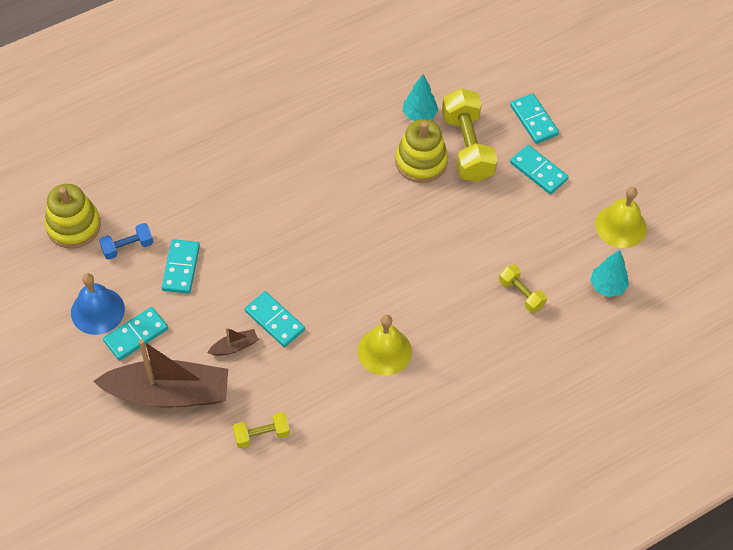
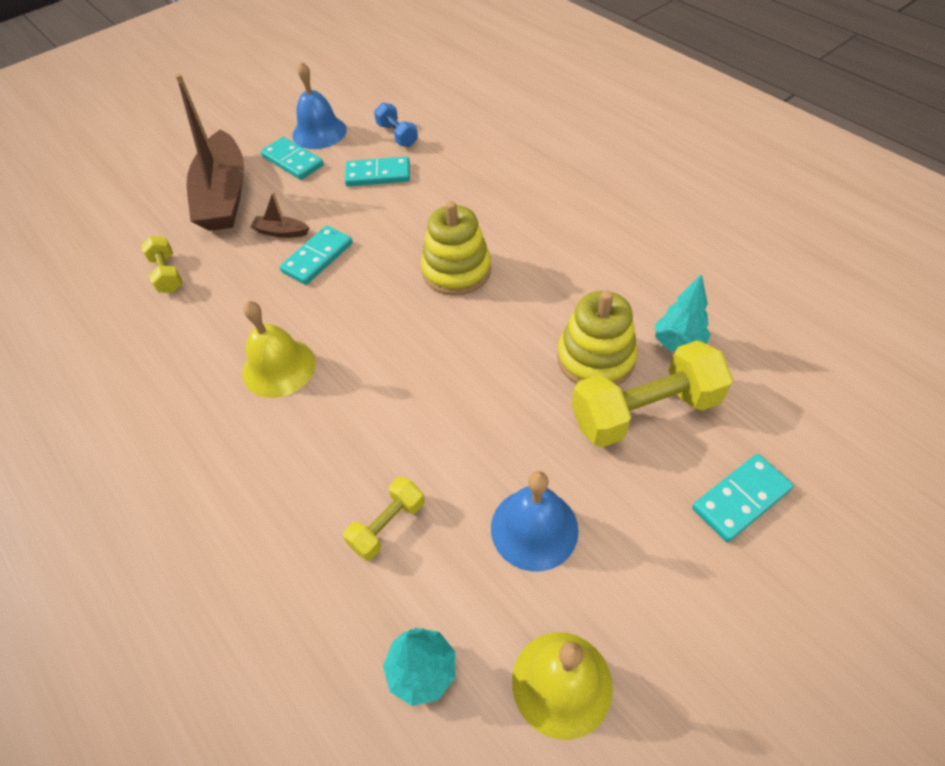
camera: 85 degrees right, 5 degrees down
(73, 226) = (415, 99): yellow stacking toy -> yellow stacking toy (456, 271)
(234, 347) = (281, 232): brown boat -> brown boat turned 135 degrees clockwise
(535, 220) = (534, 528): none -> blue bell
(538, 171) = (636, 520): turquoise domino -> none

